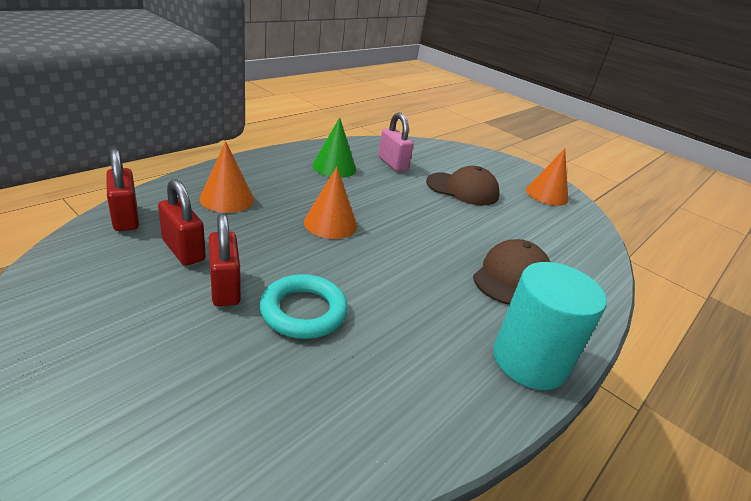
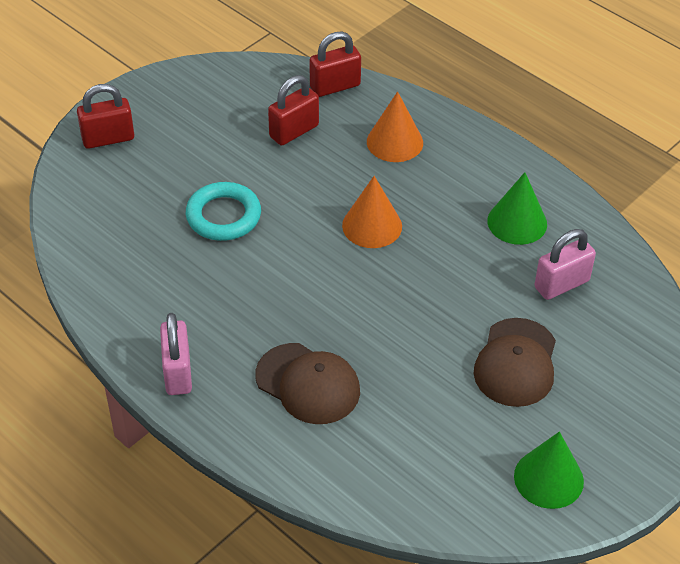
camera: 95 degrees right, 15 degrees up
(225, 287) = (246, 165): red padlock -> red padlock (108, 138)
(529, 361) = (178, 372): turquoise cylinder -> pink padlock
(546, 194) = (548, 478): orange cone -> green cone

